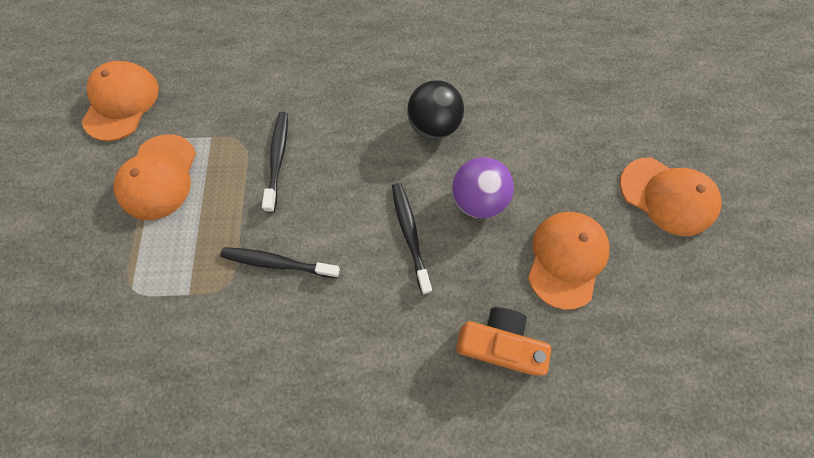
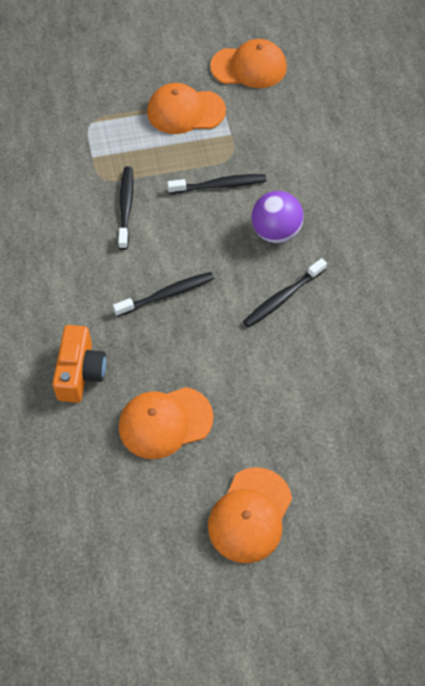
camera: 80 degrees right, 10 degrees down
(433, 126) = (283, 298): black ball -> black toothbrush
(477, 200) = (211, 343): purple ball -> purple ball (275, 232)
(566, 259) = (165, 422): orange cap -> orange cap turned 150 degrees clockwise

